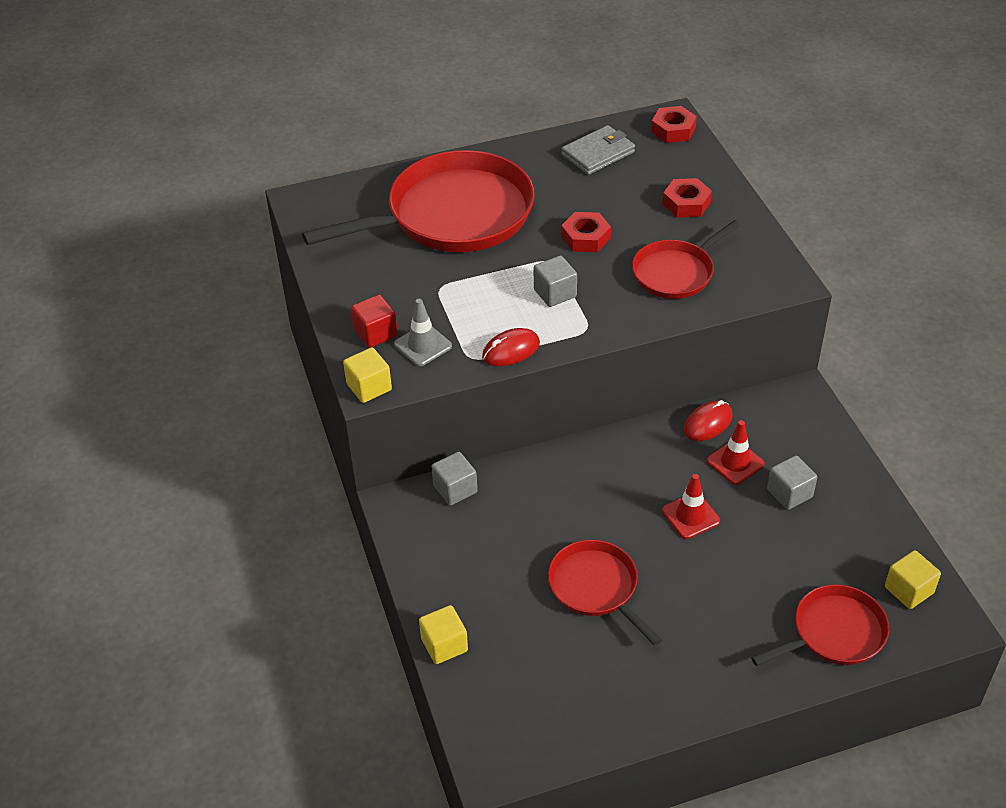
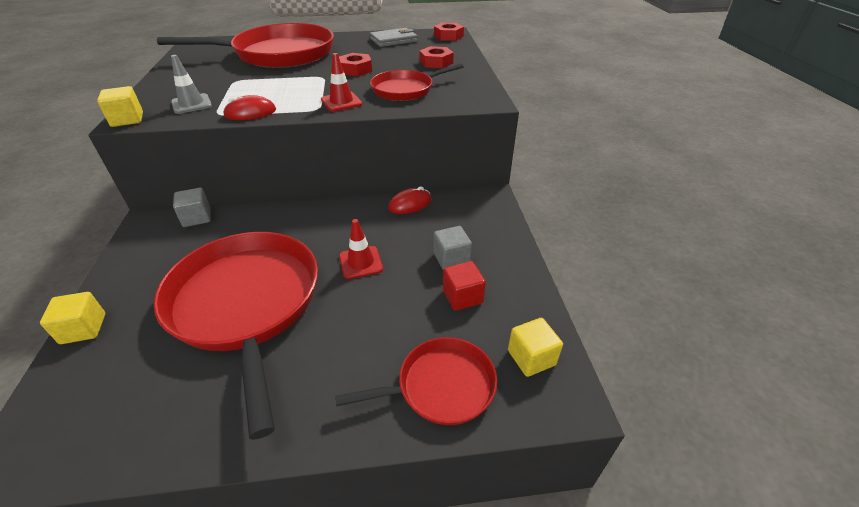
camera: 10 degrees right, 5 degrees down
(375, 333) = (167, 95): red cube -> red cube (462, 296)
(555, 293) = (311, 90): grey cube -> none
(596, 587) = (246, 304): red pan -> red pan, size x1.88
(735, 462) = (417, 231): red traffic cone -> red traffic cone (341, 102)

